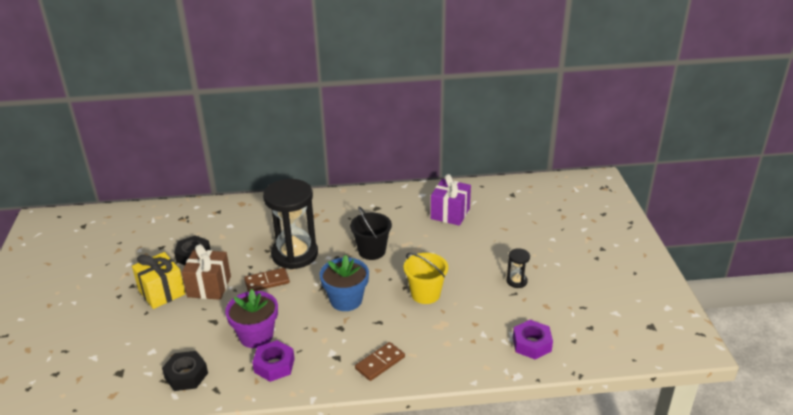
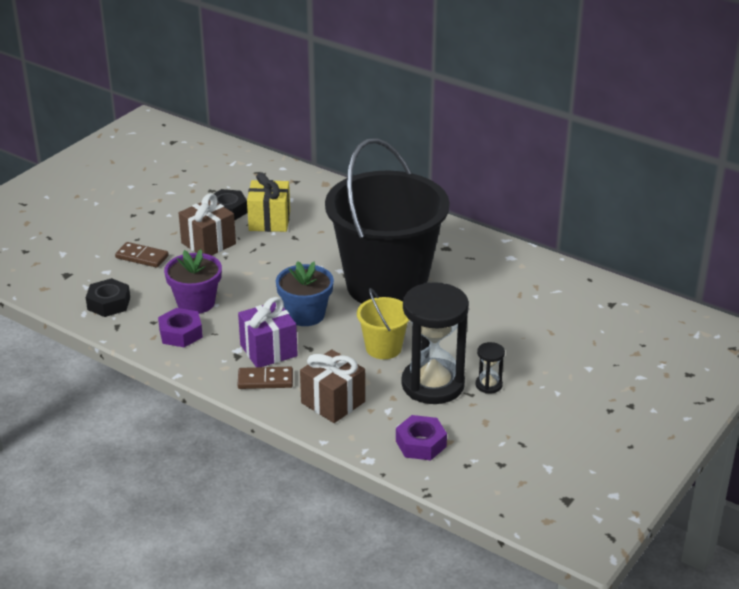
camera: 40 degrees right, 0 degrees up
(162, 292) = (167, 229): yellow gift -> yellow gift (269, 221)
(267, 281) = (259, 264): brown domino -> brown domino (142, 257)
(295, 254) = (313, 253): black hourglass -> black hourglass (433, 384)
(372, 251) = (386, 285): black bucket -> black bucket, size x2.37
(444, 350) = (333, 402): none -> brown gift
(450, 213) = (514, 289): purple gift -> purple gift (268, 350)

